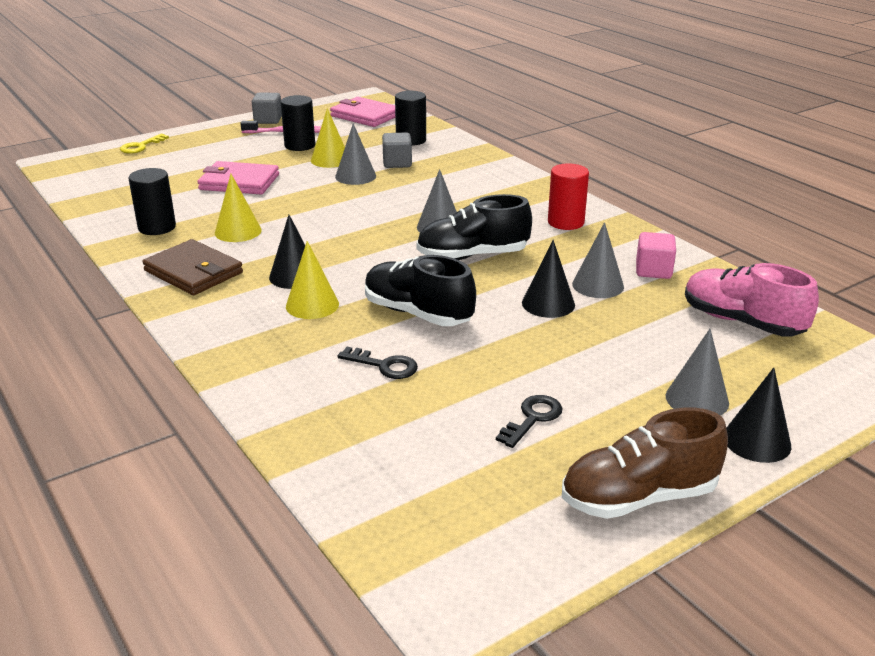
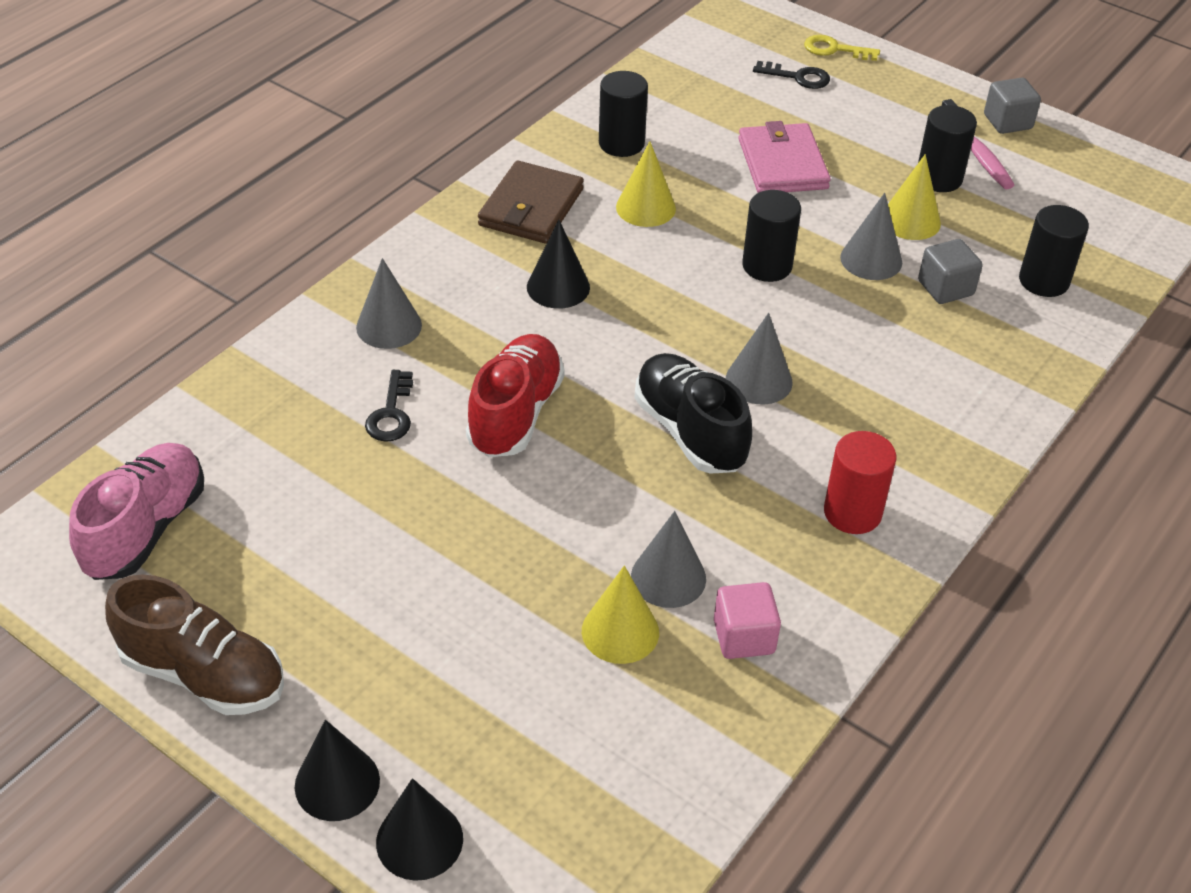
camera: 70 degrees right, 15 degrees up
(312, 305) = (498, 321): yellow cone -> yellow cone (620, 631)
(335, 205) = (767, 266): none -> black cylinder
(365, 115) = (1105, 209): pink wallet -> none
(417, 313) = (515, 413): black shoe -> red shoe
(532, 418) = (325, 560): black key -> black key (797, 77)
(548, 304) = (592, 532): black cone -> black cone (419, 840)
(638, 497) = (204, 674): brown shoe -> brown shoe turned 150 degrees clockwise
(697, 399) = (411, 715): grey cone -> grey cone (389, 326)
(742, 322) = (632, 756): pink shoe -> pink shoe (146, 528)

